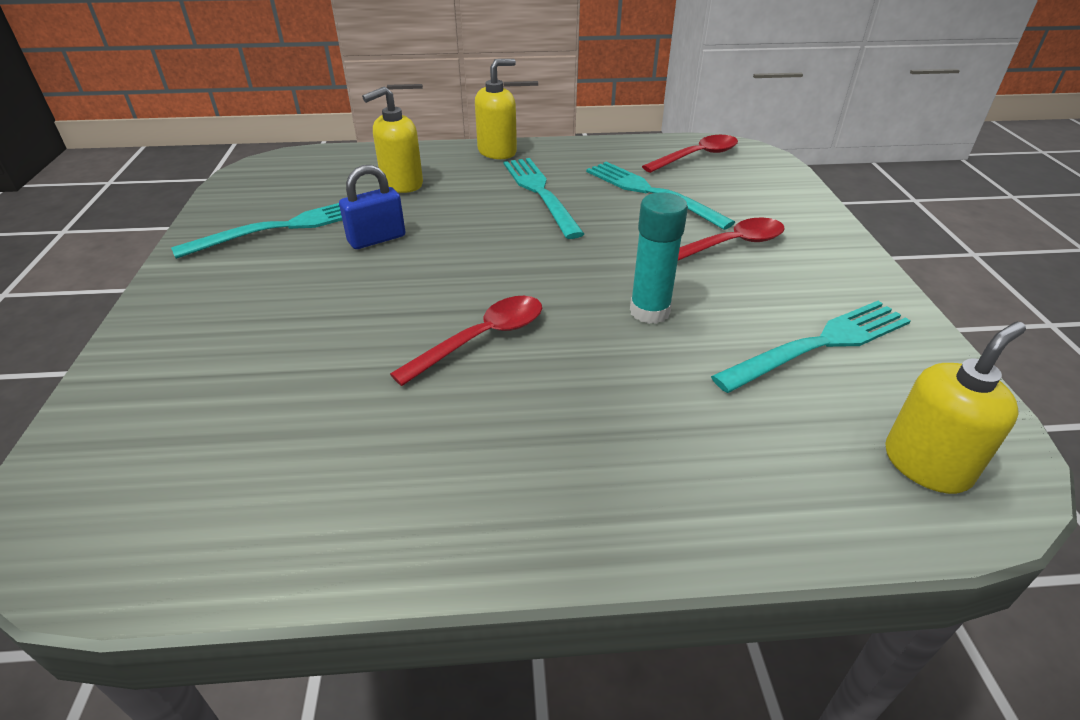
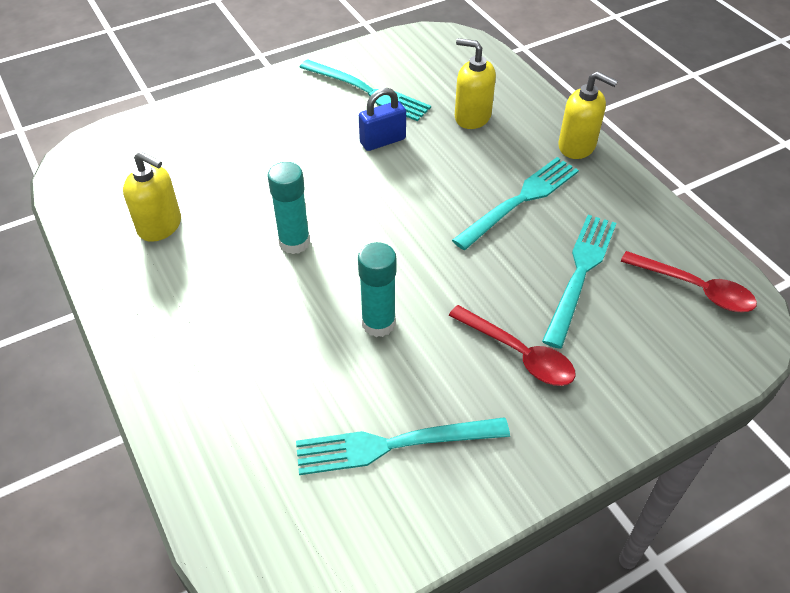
camera: 65 degrees right, 10 degrees up
(377, 239) = (382, 141): blue padlock -> blue padlock turned 60 degrees counterclockwise
(481, 339) = (294, 242): red spoon -> turquoise glue stick
(820, 344) = (393, 444): turquoise fork -> turquoise fork turned 135 degrees clockwise
(926, 464) = (273, 529): yellow soap dispenser -> yellow soap dispenser (160, 226)

